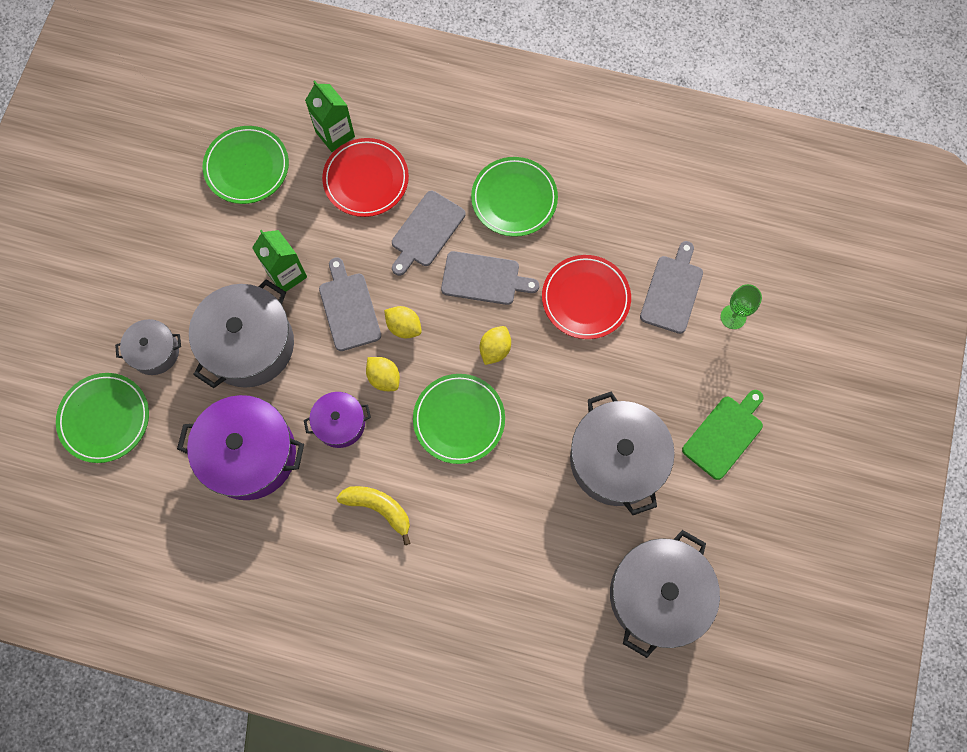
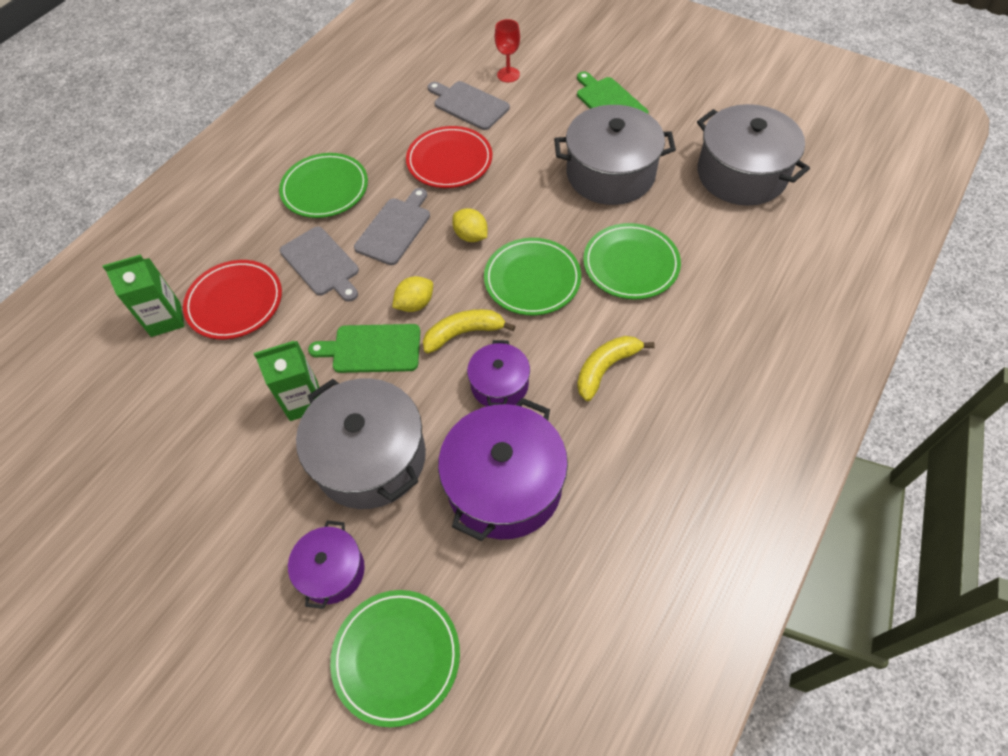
camera: 70 degrees left, 15 degrees down
(155, 352) = (332, 571): grey pot -> purple pot
(247, 167) = (150, 414): green plate -> green plate (631, 264)
(349, 308) = (372, 349): grey cutting board -> green cutting board
(384, 378) = (463, 333): yellow lemon -> yellow banana
(733, 317) = (508, 75): green goblet -> red goblet

